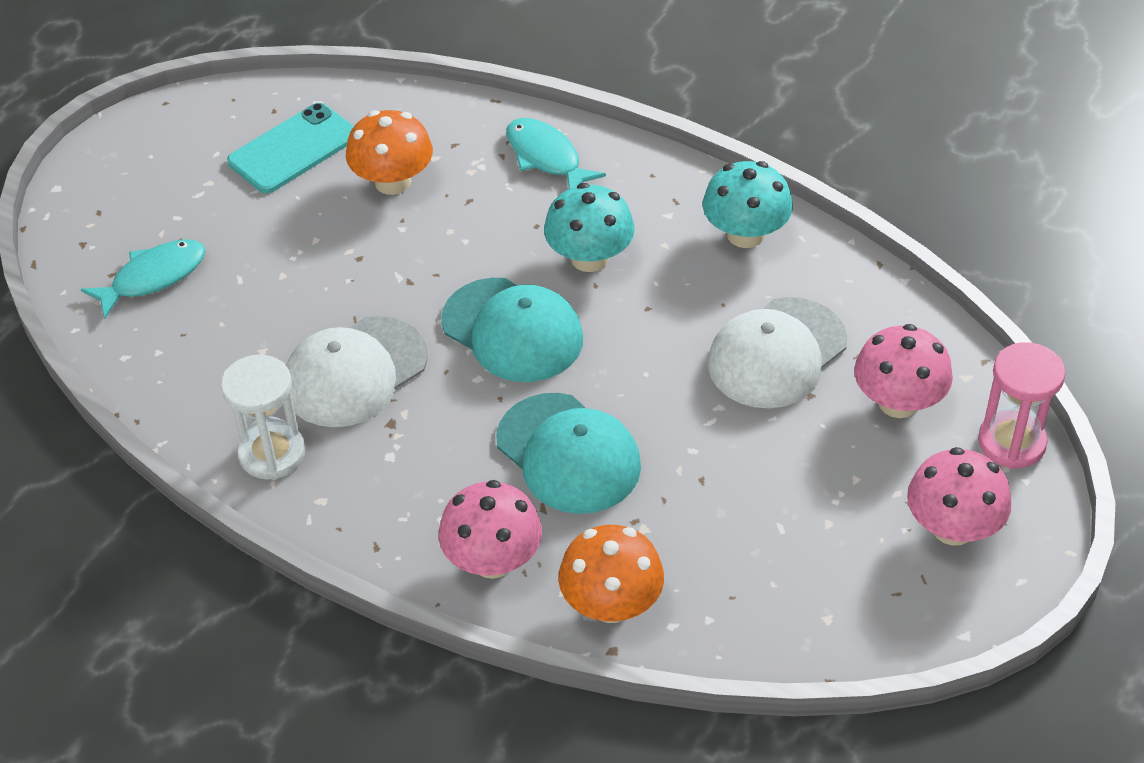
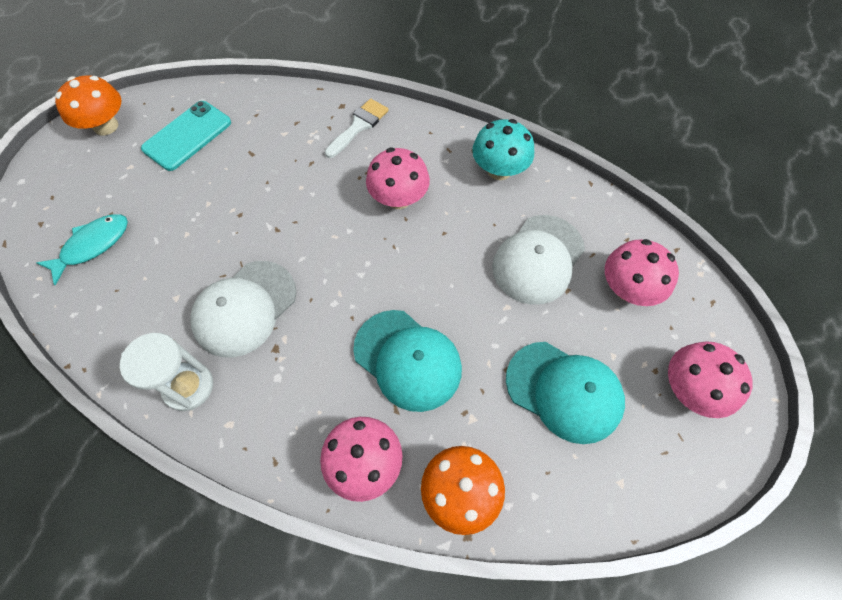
camera: 10 degrees left, 15 degrees up
(393, 182) = (257, 154): orange mushroom -> orange mushroom (106, 126)
(512, 330) = (354, 261): turquoise cap -> turquoise cap (564, 391)
(546, 157) = (359, 126): turquoise fish -> white brush
(589, 258) = (398, 198): turquoise mushroom -> pink mushroom
(1011, 442) = (711, 312): pink hourglass -> none

